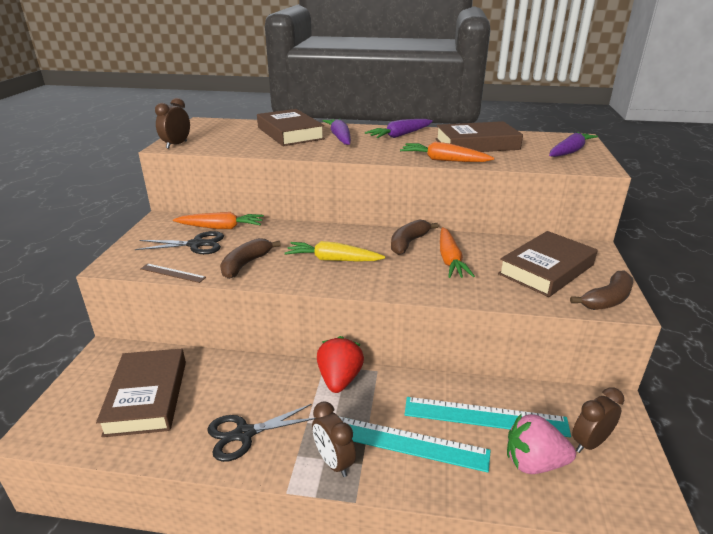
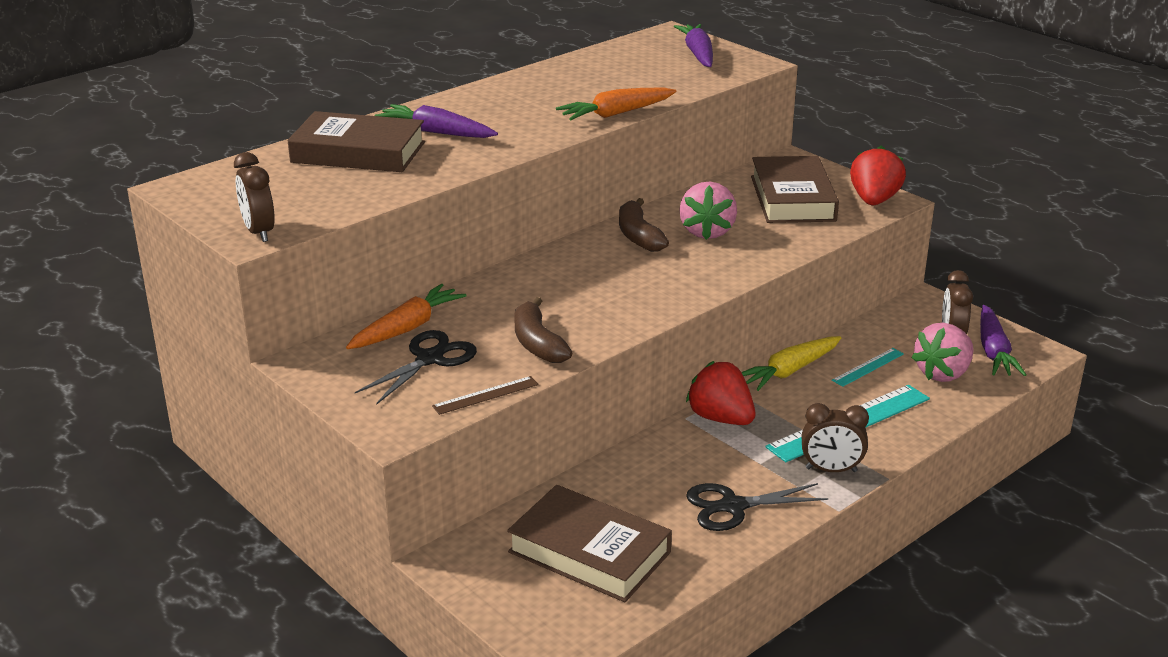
camera: 50 degrees left, 0 degrees up
(244, 434) = (733, 506): black scissors -> black scissors turned 60 degrees clockwise
(332, 260) = (608, 290): yellow carrot -> yellow carrot (789, 371)
(399, 135) = (495, 101): purple carrot -> purple carrot (994, 351)
(450, 260) = (707, 232): orange carrot -> pink strawberry
(476, 144) = (599, 80): brown book -> none
(485, 416) = (868, 367): turquoise ruler -> turquoise ruler, size x0.51
(607, 299) = (874, 200): brown banana -> red strawberry

